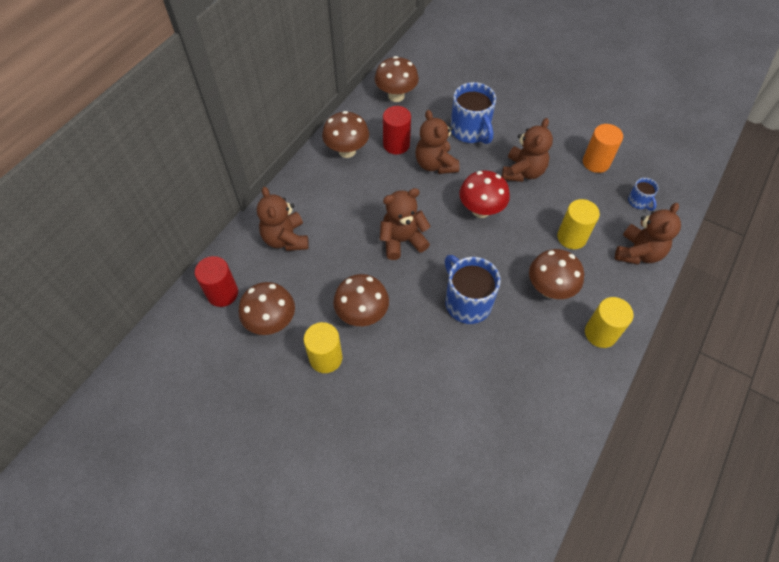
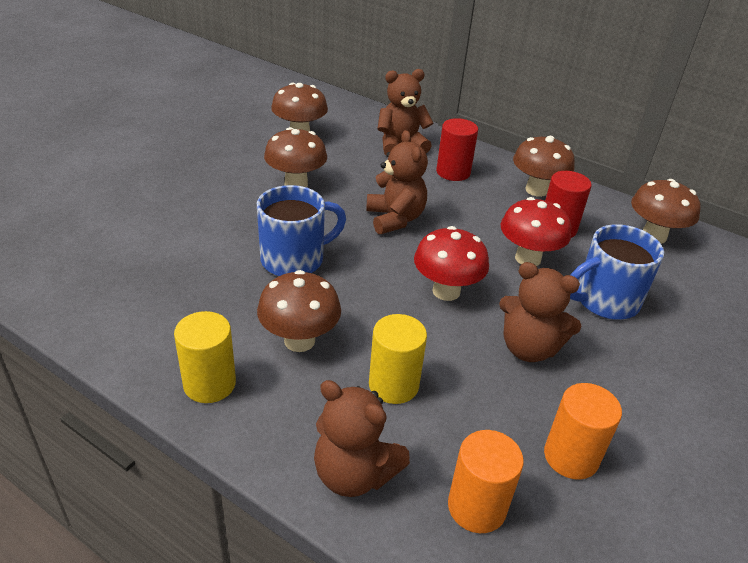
camera: 90 degrees right, 20 degrees down
(222, 293) = (338, 112): red cylinder -> red cylinder (453, 172)
(326, 358) = (250, 160): yellow cylinder -> none
(435, 164) = (528, 258): brown teddy bear -> red mushroom
(639, 202) = (476, 507): blue mug -> orange cylinder

